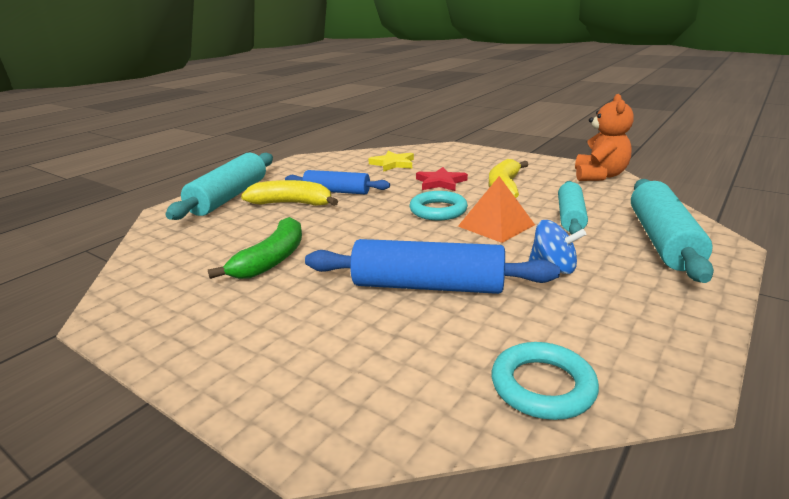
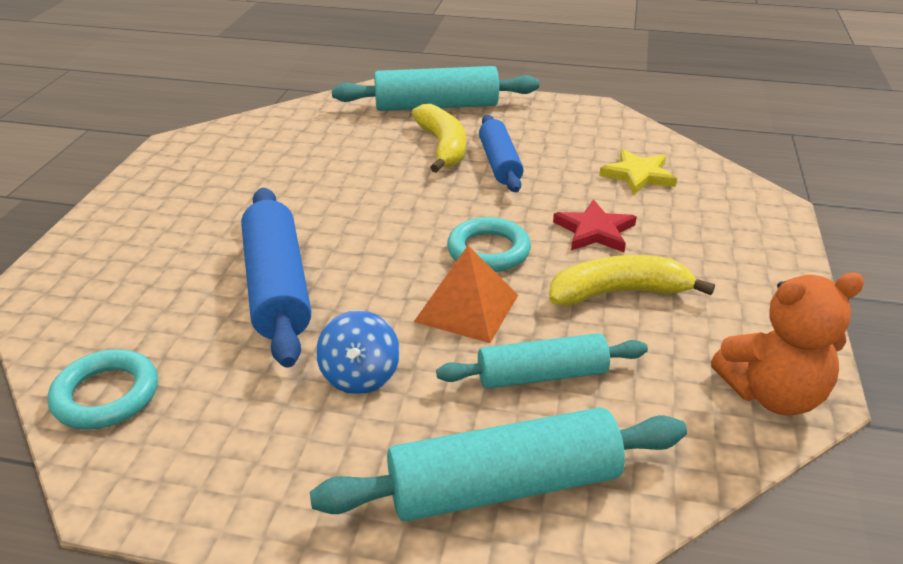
camera: 65 degrees right, 10 degrees up
(272, 259) = (299, 180): green banana -> none

